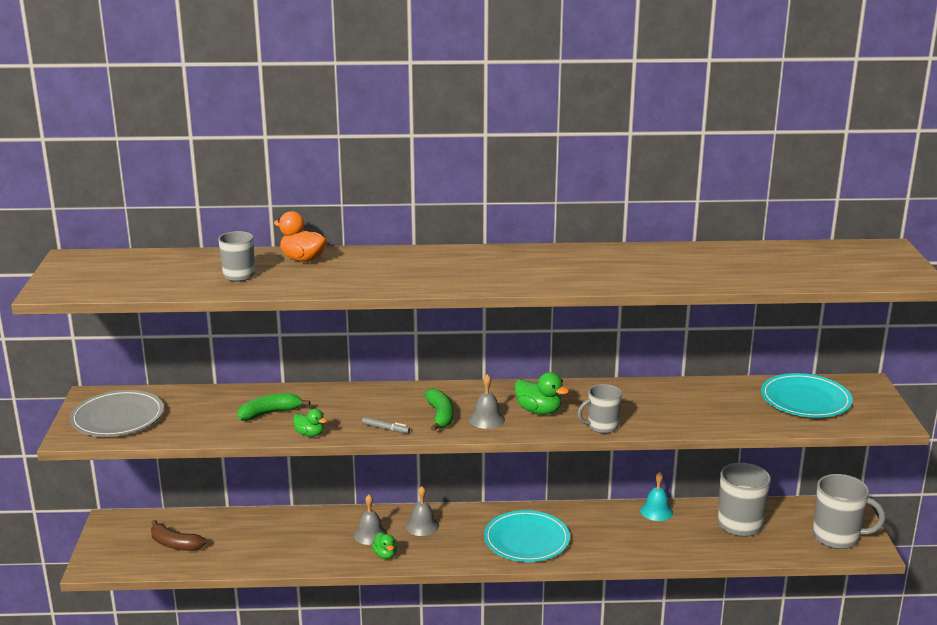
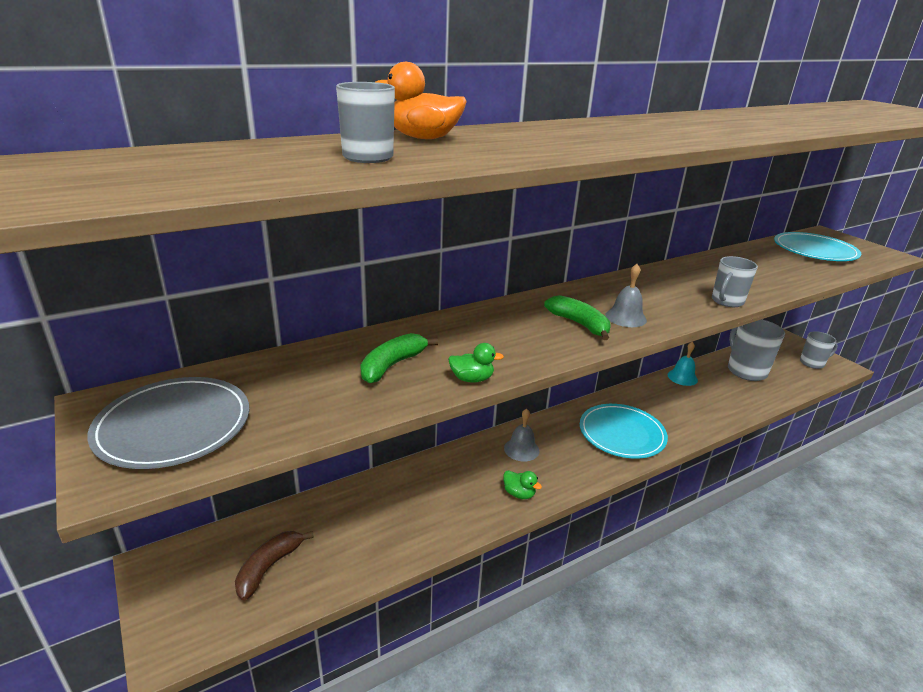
camera: 30 degrees left, 5 degrees up
(175, 544) = (269, 567): brown banana -> brown banana turned 120 degrees clockwise
(370, 534) = (482, 475): grey bell -> none
(385, 429) = (546, 351): grey marker -> none
(539, 411) = (656, 299): green duck -> none
(837, 537) = (812, 363): grey mug -> grey mug, size x0.62

